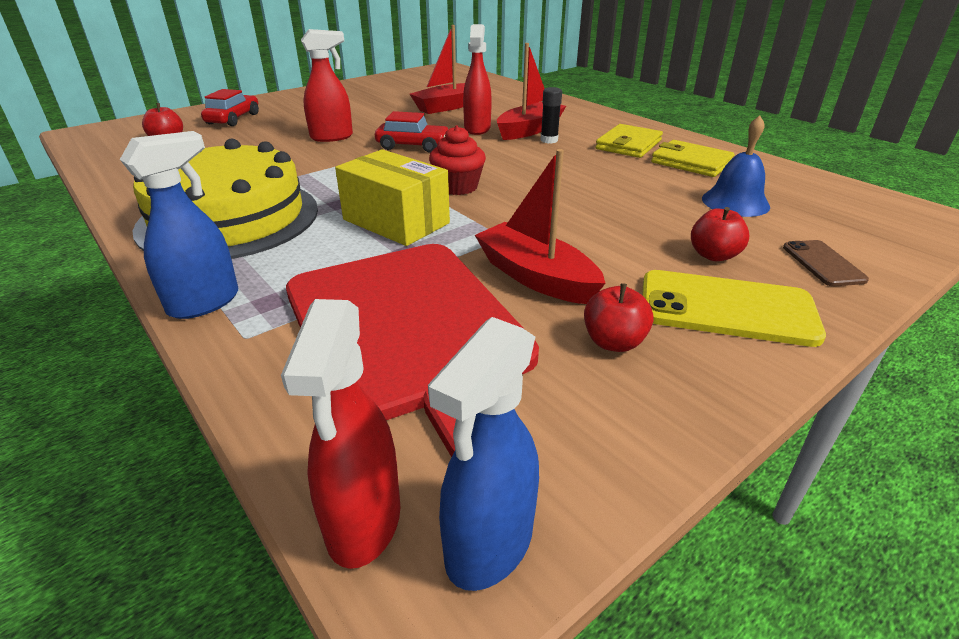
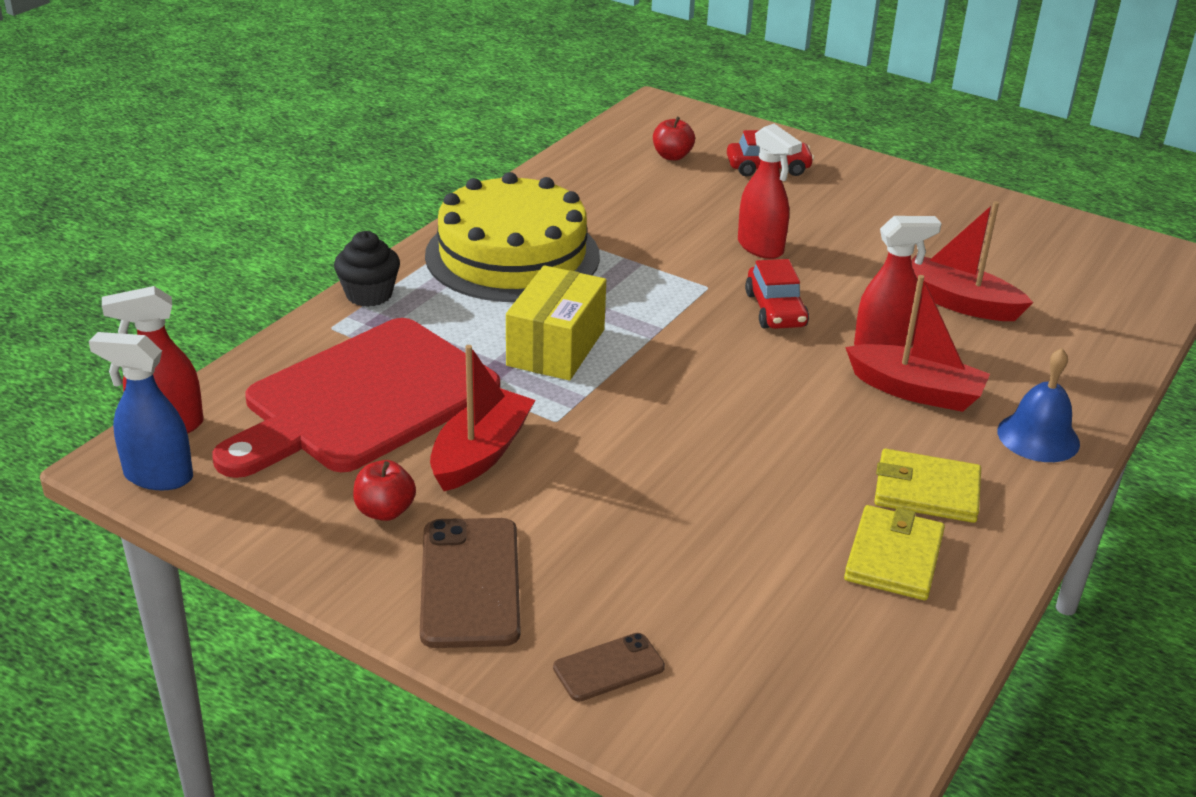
camera: 70 degrees right, 0 degrees up
(205, 302) = (369, 294): blue spray bottle -> black cupcake
(458, 187) = (667, 368): red cupcake -> none
(549, 140) = (885, 414): black glue stick -> none
(713, 255) = (586, 575): red apple -> none
(726, 308) = (470, 582): yellow phone -> brown phone
(735, 202) = (761, 599): blue bell -> blue bell (1038, 437)

